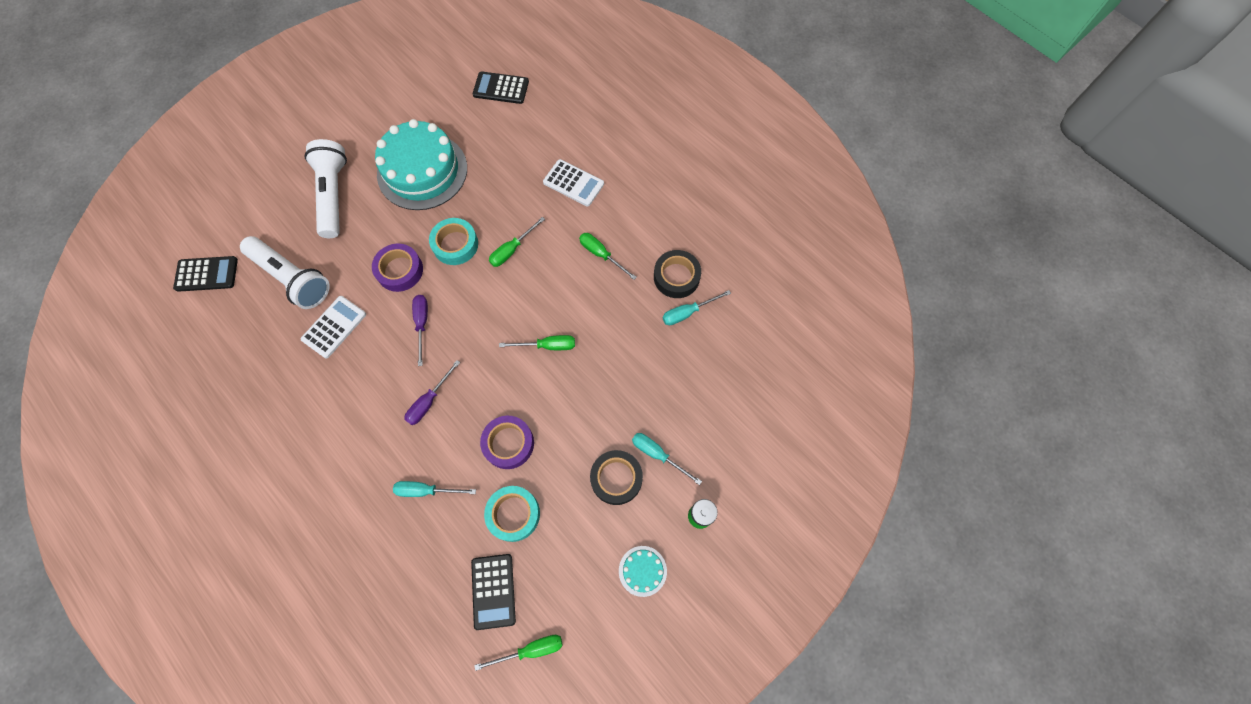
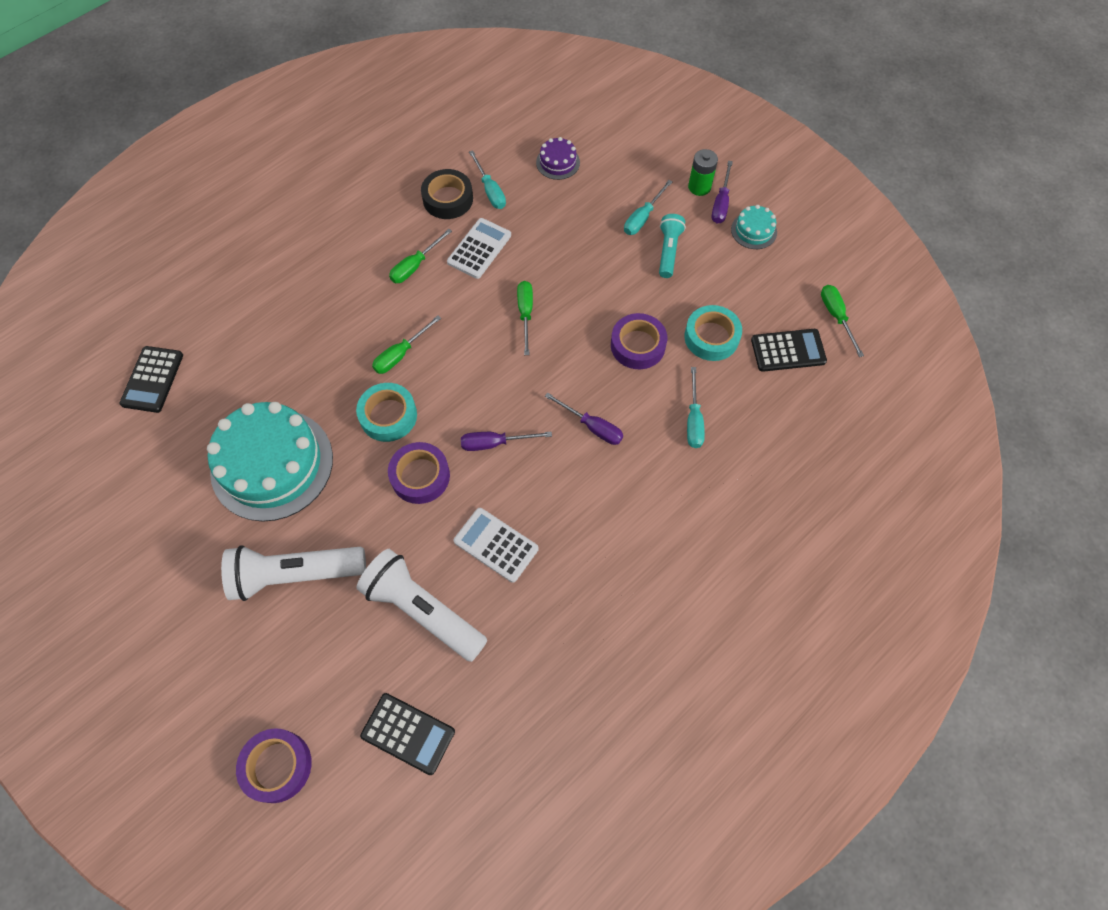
camera: 90 degrees left, 5 degrees down
(204, 199) = (277, 766): none -> purple tape
(206, 274) = (408, 734): black calculator -> black calculator turned 120 degrees clockwise
(292, 278) = (422, 610): white flashlight -> white flashlight turned 90 degrees counterclockwise
(512, 249) = (401, 354): green screwdriver -> green screwdriver turned 90 degrees clockwise
(573, 183) = (315, 294): white calculator -> white calculator (479, 249)
(616, 478) = (668, 251): black tape -> turquoise flashlight
(678, 538) = (721, 203): none -> purple screwdriver
(726, 373) = (558, 162): none -> purple cake

